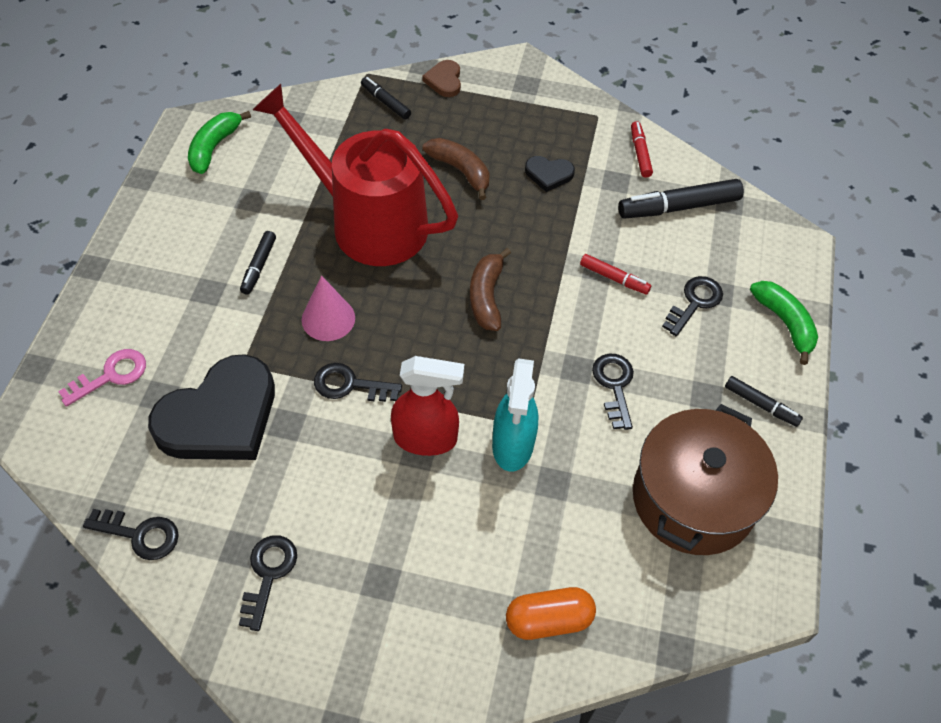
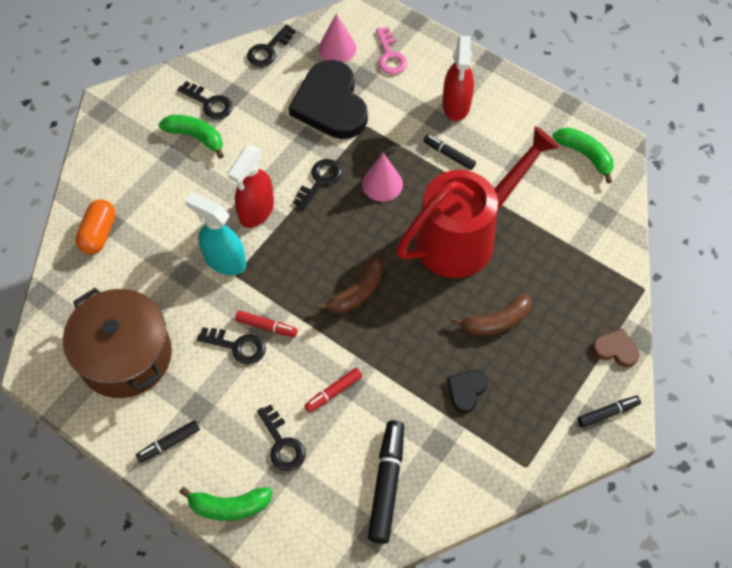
camera: 115 degrees right, 5 degrees up
(113, 444) = (337, 48): none -> pink cone
(177, 280) = (456, 105): none -> red spray bottle
(336, 565) = (196, 137): none -> green banana
(386, 102) = (601, 292): black marker -> black marker (608, 413)
(487, 296) = (357, 292): brown banana -> brown banana turned 105 degrees clockwise
(640, 153) = (464, 482): red marker -> red marker (266, 326)

